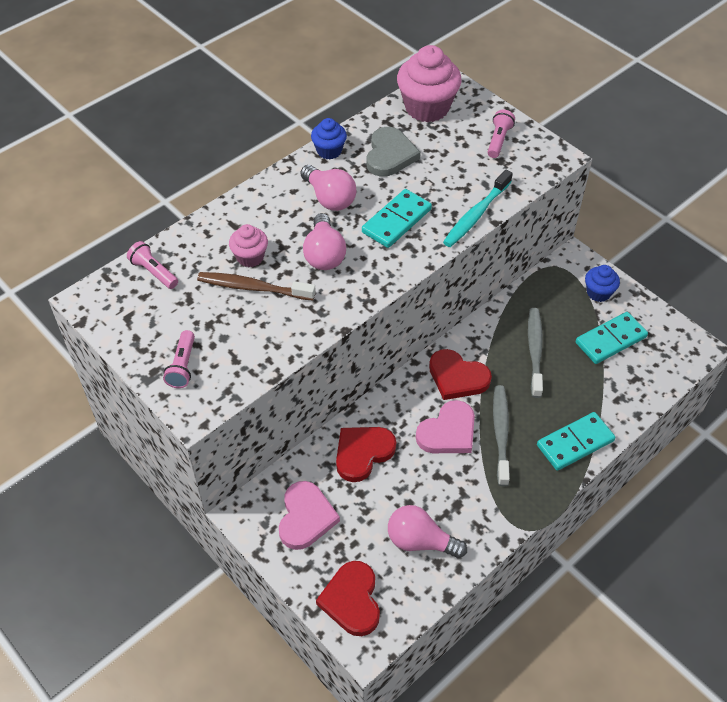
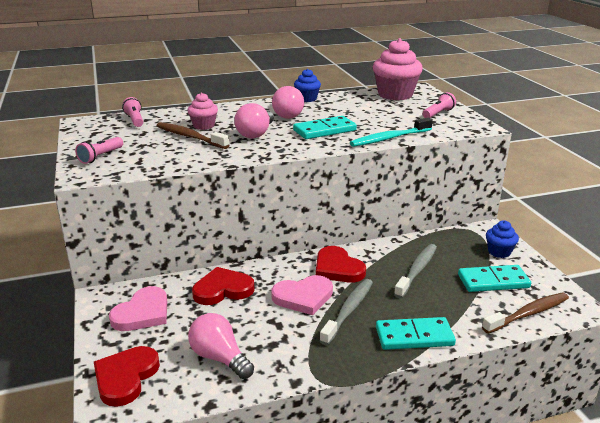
camera: 25 degrees right, 25 degrees down
(390, 155) = (348, 106): grey heart -> none
(657, 374) = (528, 314): none -> brown toothbrush

